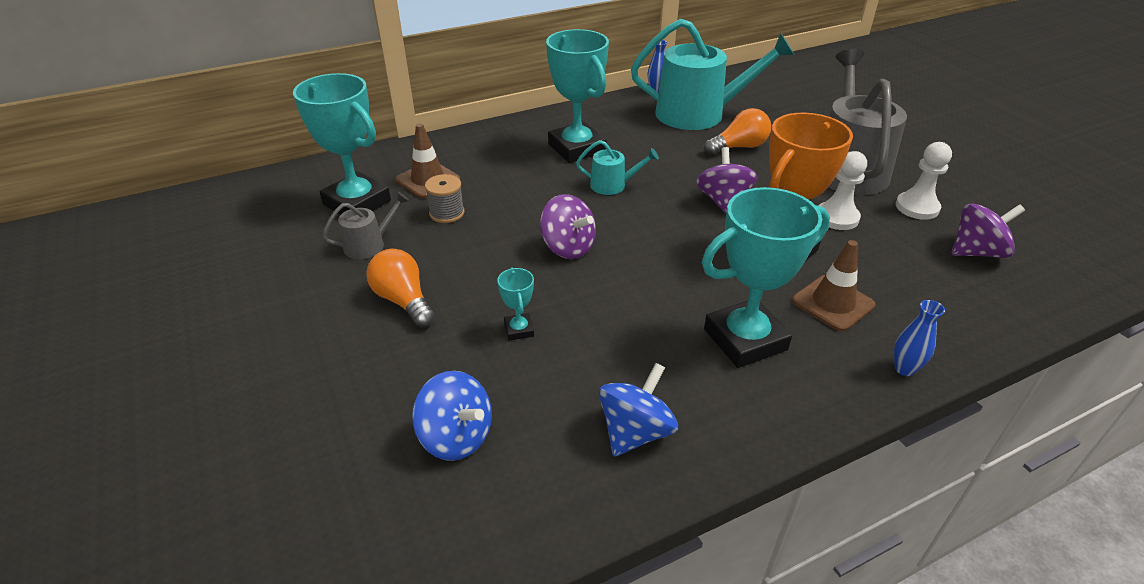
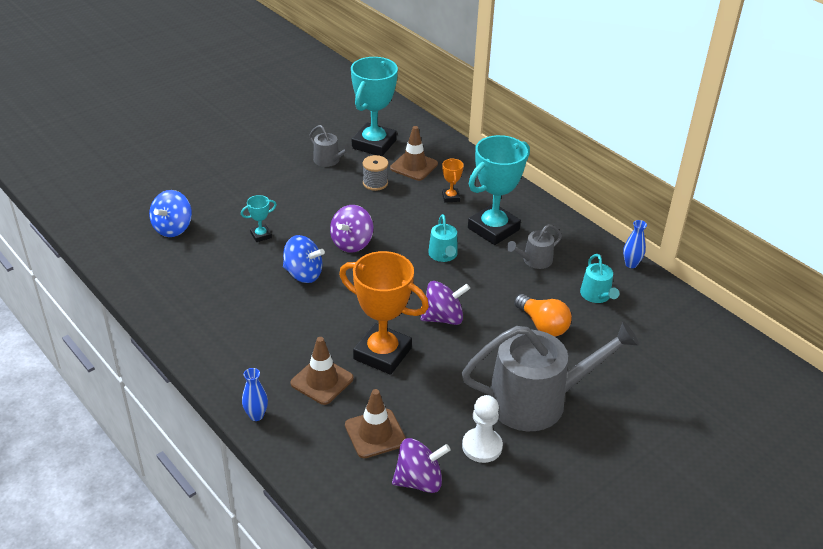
camera: 75 degrees right, 0 degrees up
(403, 300) = (278, 186): orange light bulb -> none
(506, 165) = (450, 197): none -> orange trophy
(635, 432) = (183, 292): blue spinning top -> blue spinning top (303, 274)
(638, 135) = (534, 260): none -> grey watering can
(698, 114) = (597, 295): turquoise watering can -> turquoise watering can, size x0.45
(745, 339) = (271, 335): turquoise trophy -> none
(837, 217) = (443, 389): white pawn -> none
(914, 272) = (375, 433): none -> brown traffic cone
(976, 252) = (419, 481): purple spinning top -> purple spinning top turned 75 degrees counterclockwise

